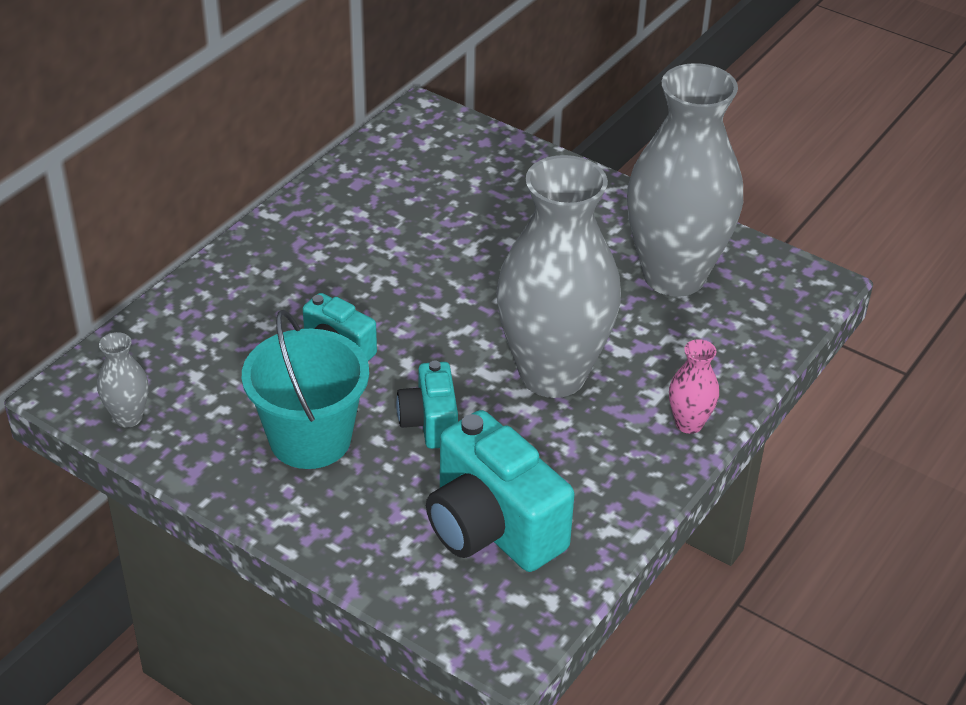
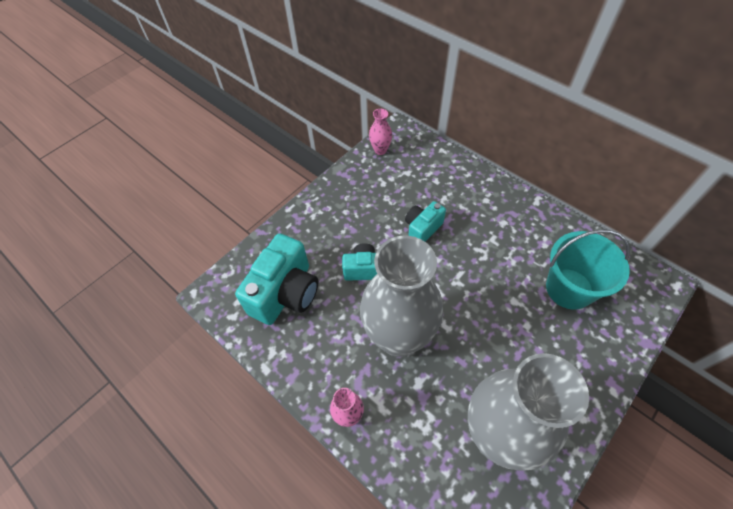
camera: 100 degrees right, 15 degrees up
(128, 417) = (380, 150): grey vase -> pink vase
(310, 439) = (359, 217): turquoise bucket -> turquoise bucket (569, 288)
(492, 527) = (285, 293): turquoise camera -> turquoise camera turned 150 degrees clockwise

